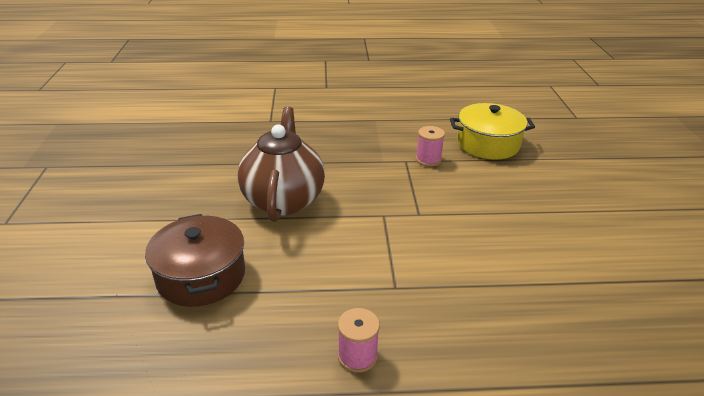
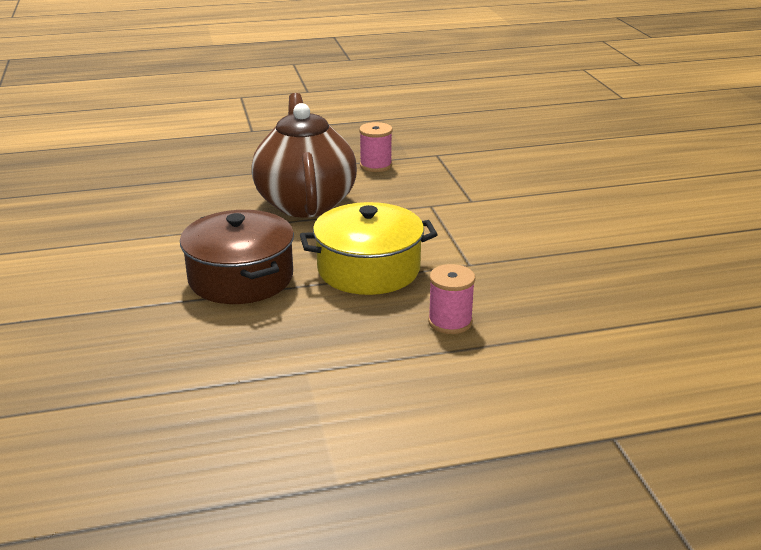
camera: 10 degrees left, 5 degrees down
(428, 160) = (463, 151): pink spool -> pink spool (375, 165)
(488, 144) = (528, 131): yellow pot -> yellow pot (368, 269)

